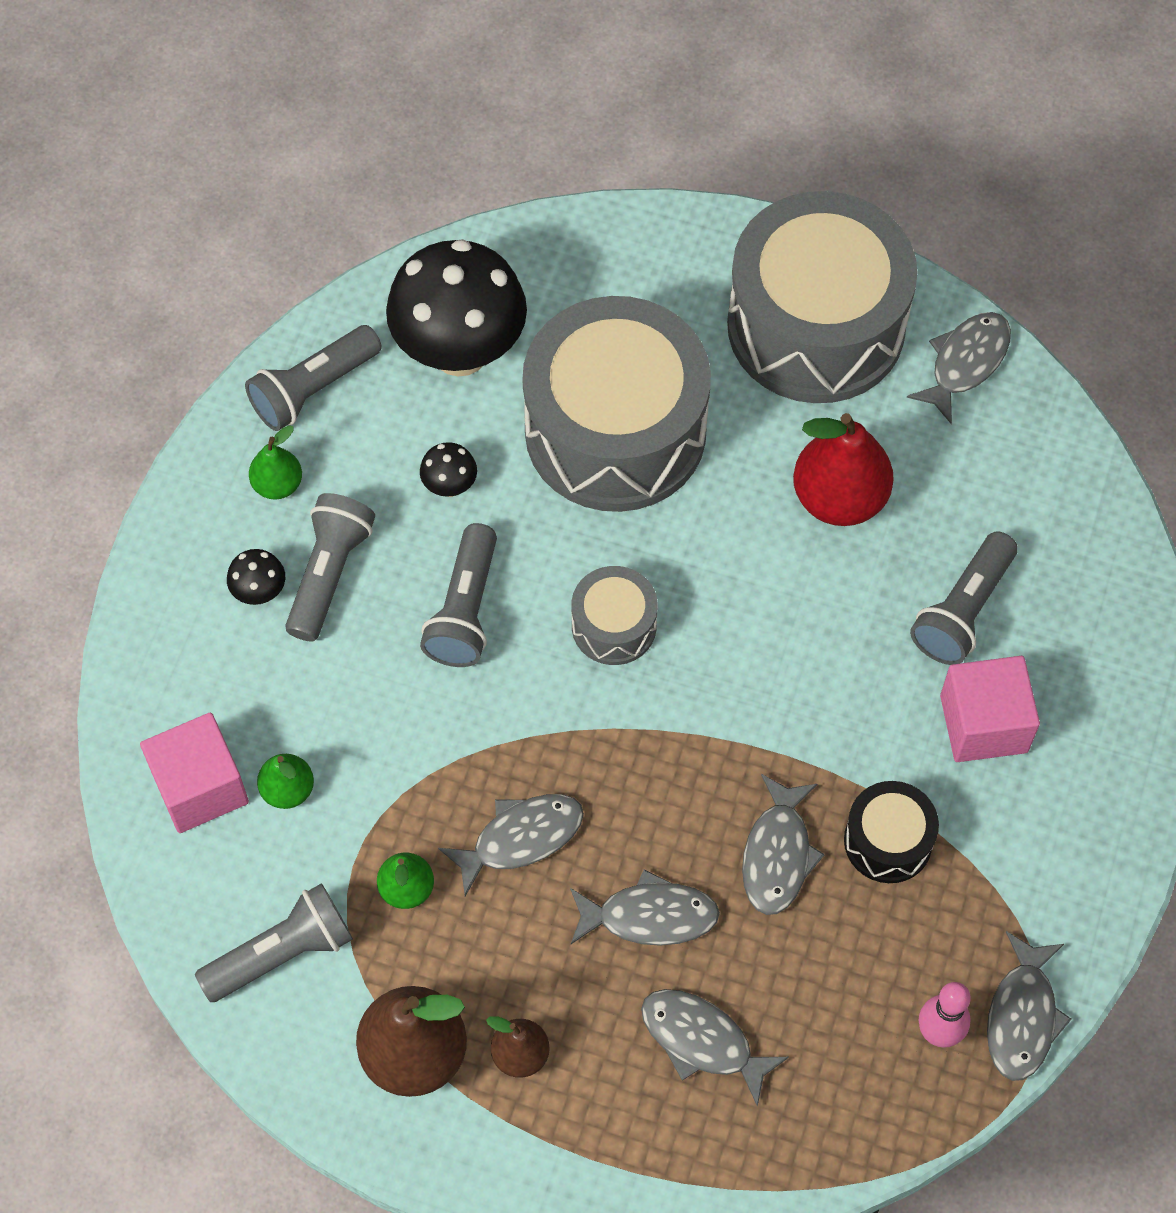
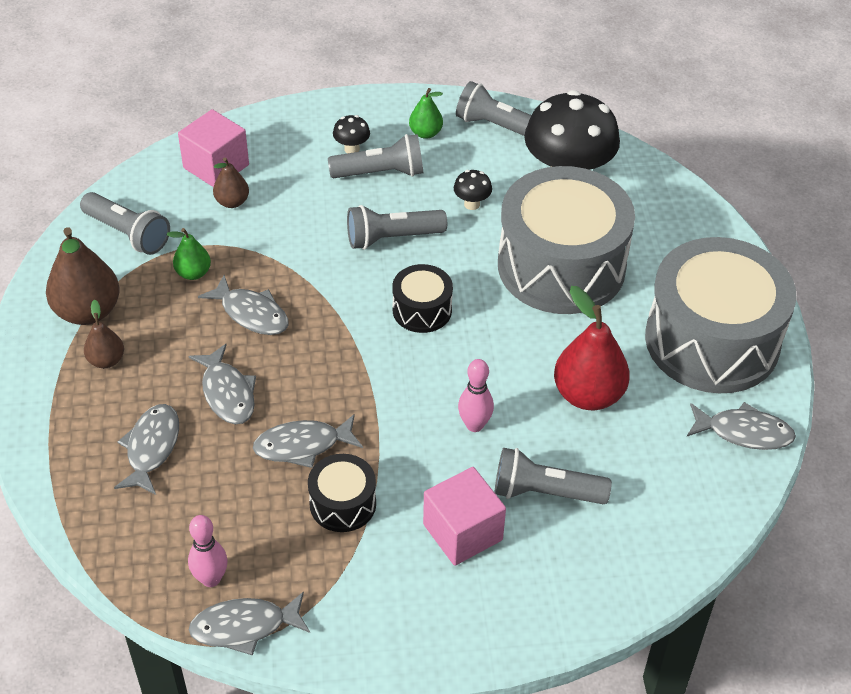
camera: 65 degrees right, 15 degrees down
(288, 790) = (232, 202): green pear -> brown pear
(614, 626) = (422, 310): grey drum -> black drum
(830, 644) = (474, 425): none -> pink bowling pin

